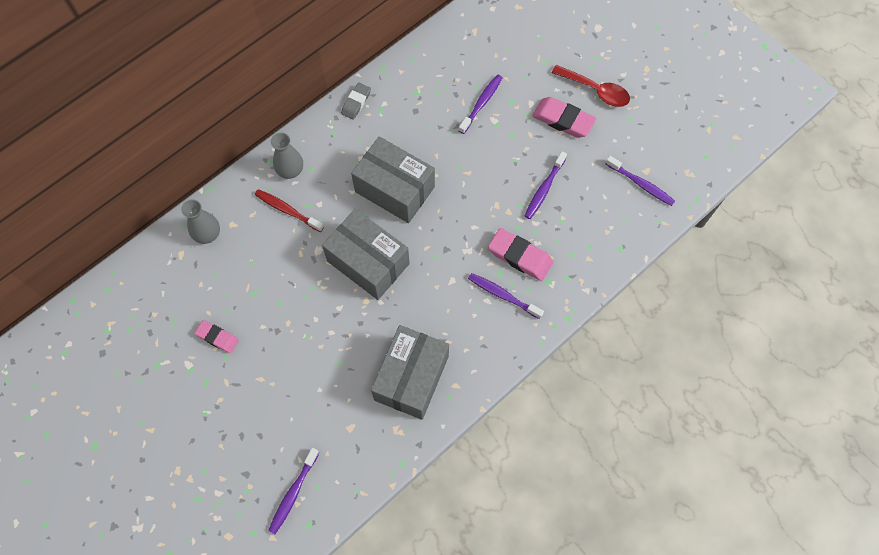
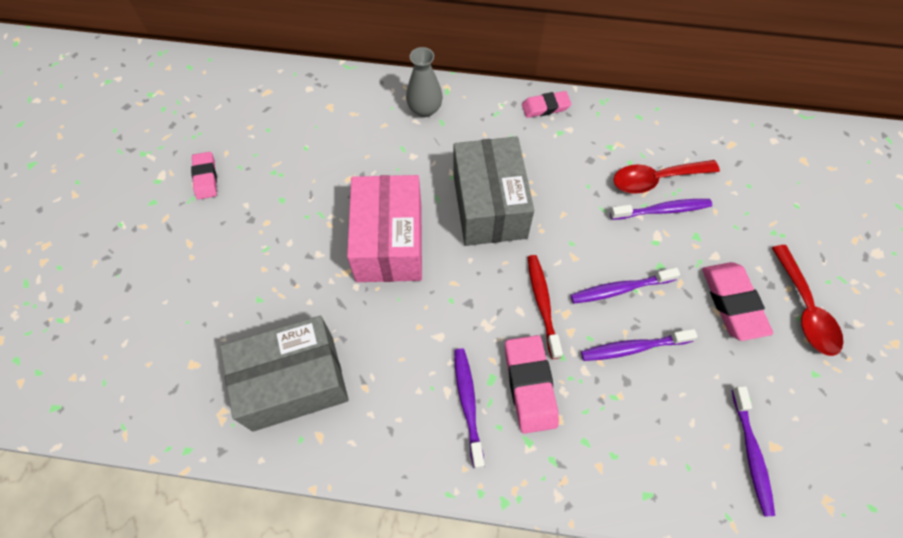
camera: 50 degrees right, 5 degrees down
(207, 234) = (303, 96): grey vase -> none
(287, 210) = (382, 136): red toothbrush -> red toothbrush (542, 303)
(293, 493) = (82, 365): purple toothbrush -> purple toothbrush (620, 289)
(356, 102) = (545, 107): grey eraser -> pink eraser
(368, 262) = (389, 242): grey box -> pink box
(460, 89) = (656, 179): none -> red spoon

